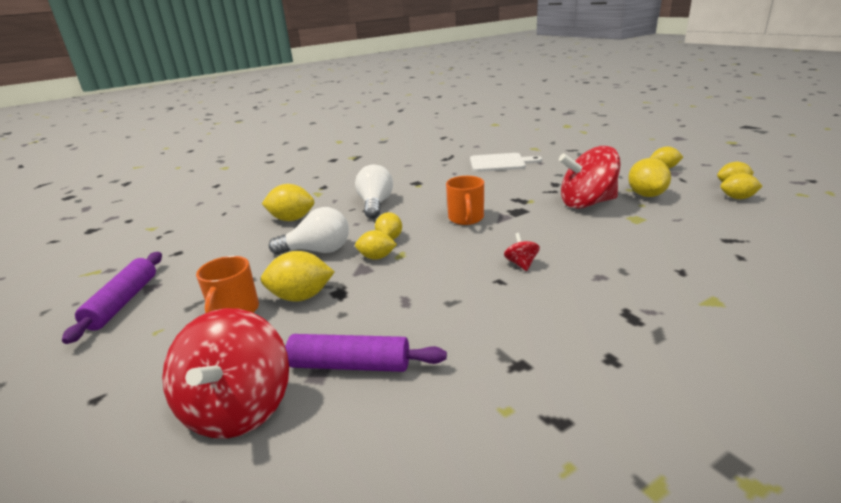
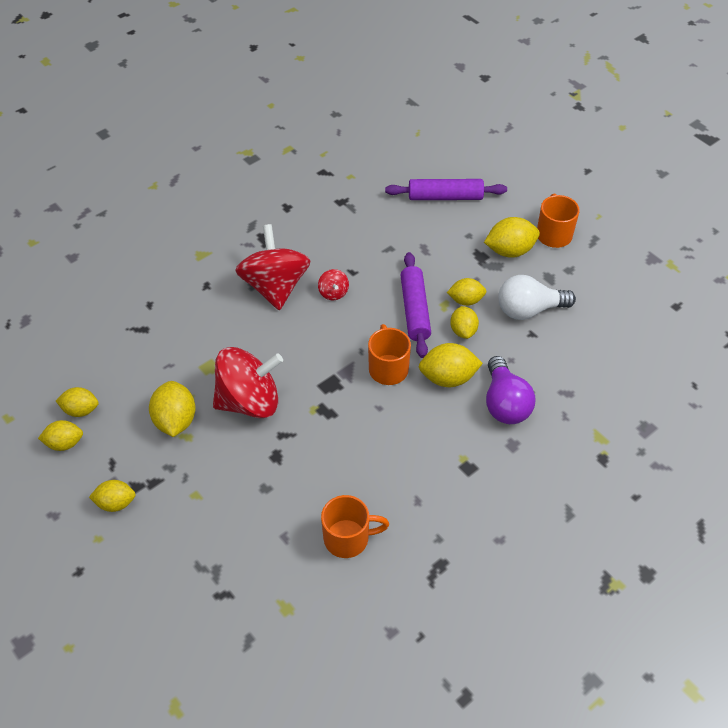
camera: 170 degrees right, 25 degrees up
(123, 302) = (657, 241): purple rolling pin -> purple rolling pin (414, 310)
(239, 408) = (497, 170): red spinning top -> red spinning top (275, 286)
(292, 219) = (593, 369): yellow lemon -> yellow lemon (448, 378)
(375, 204) = (505, 403): white light bulb -> purple light bulb
(500, 163) = (348, 538): white cutting board -> orange mug

